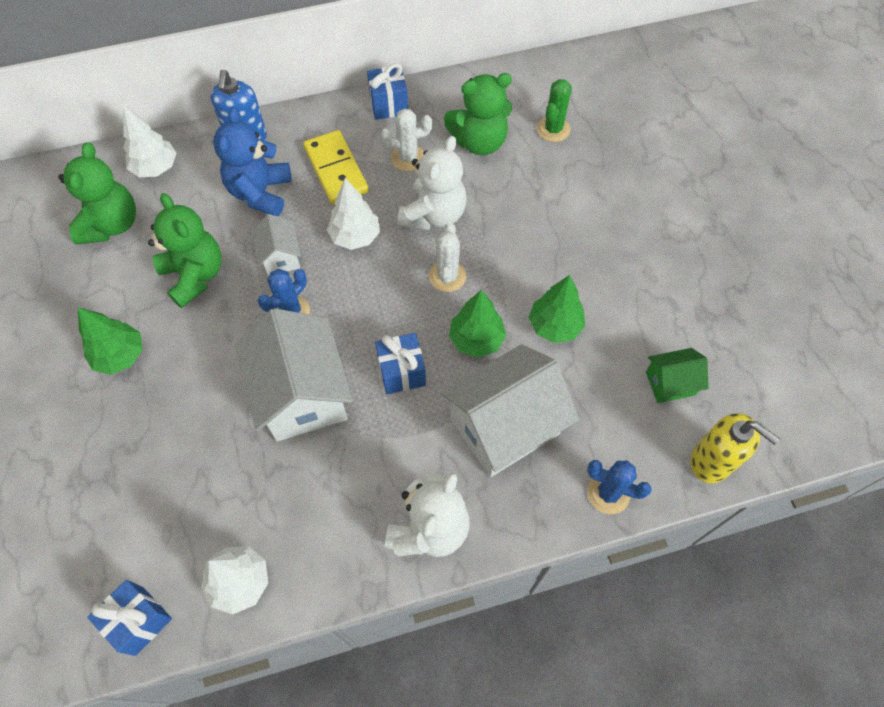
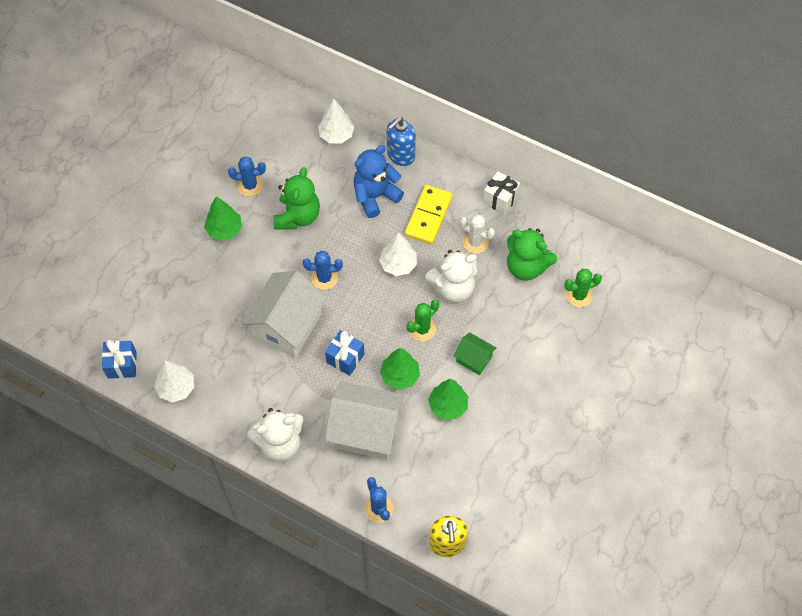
camera: 45 degrees right, 0 degrees up
(105, 287) = (250, 185): none -> blue cactus
(111, 224) = (284, 151): green teddy bear -> none
(280, 257) = (349, 243): white house -> none
(389, 105) = (500, 199): blue gift -> white gift
(447, 276) = (422, 329): white cactus -> green cactus
(670, 383) = (473, 489): green house -> green house (474, 359)

